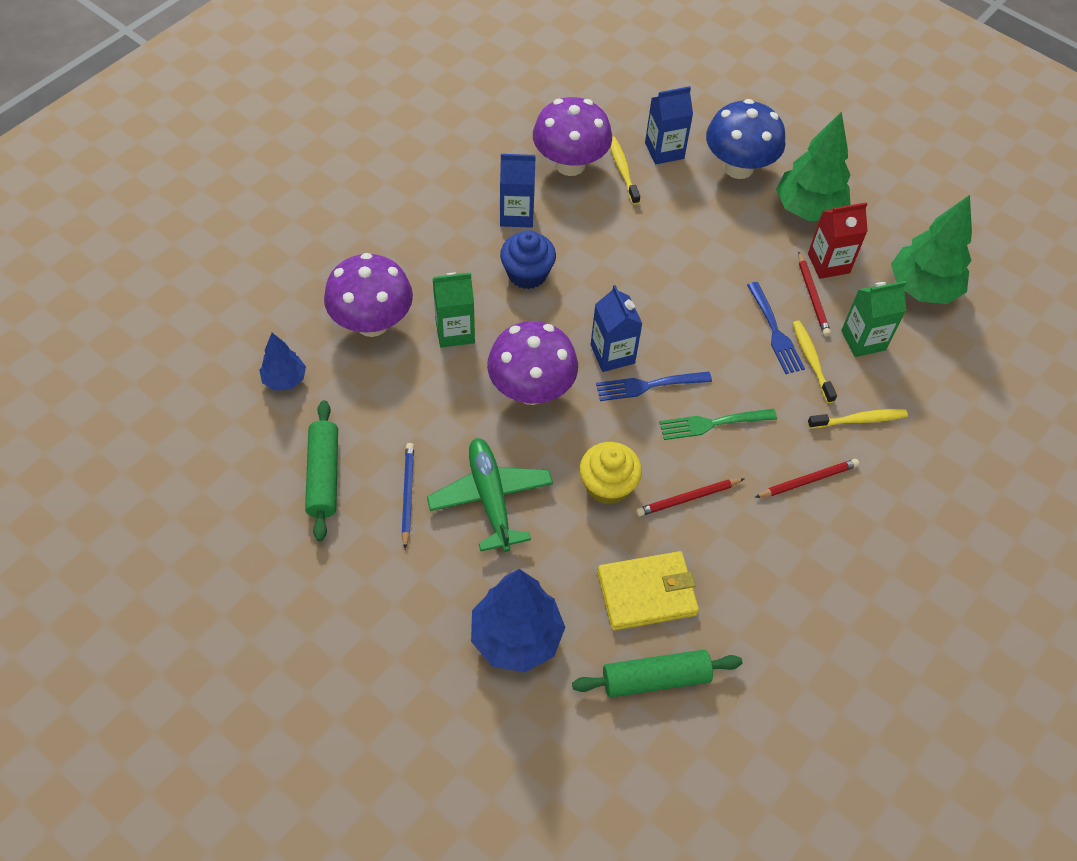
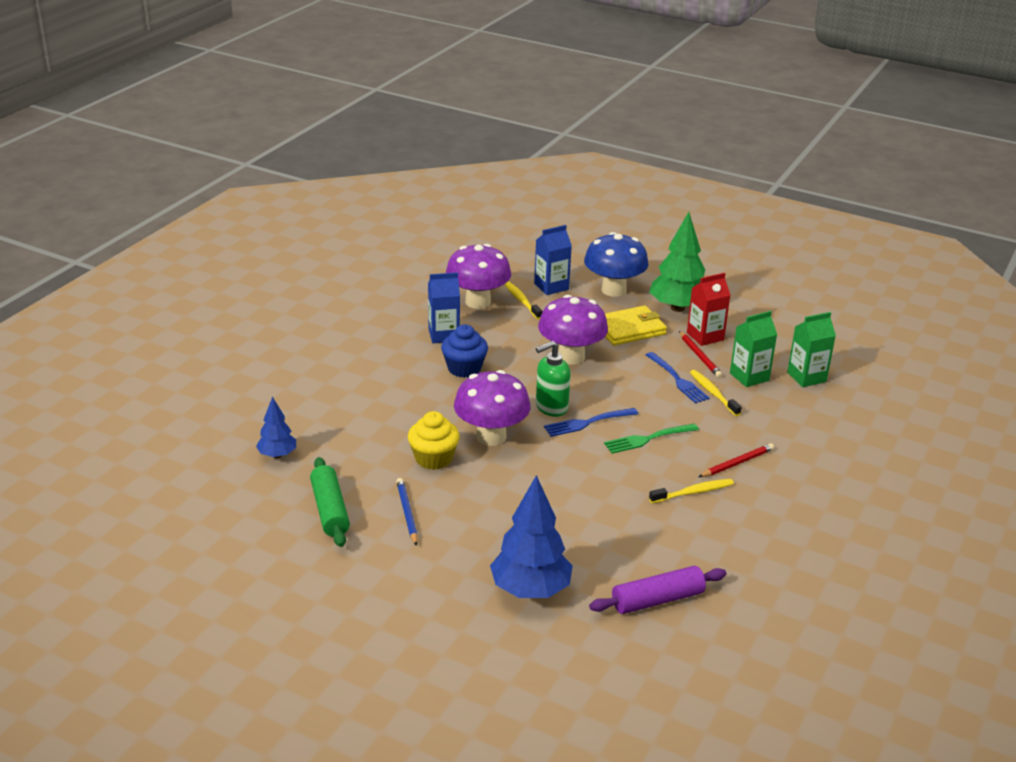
camera: 10 degrees left, 25 degrees down
(372, 323) = (343, 412): purple mushroom -> purple mushroom (571, 357)
(455, 331) = (415, 409): green carton -> green carton (806, 377)
(490, 498) = (479, 506): green plane -> none
(607, 486) = (575, 486): yellow cupcake -> yellow cupcake (433, 458)
(612, 354) = (551, 407): blue carton -> green soap dispenser
(647, 593) = (631, 548): yellow wallet -> yellow wallet (629, 329)
(655, 678) = (657, 600): green rolling pin -> purple rolling pin
(688, 498) = (644, 486): red pencil -> none
(859, 420) = (764, 423): yellow toothbrush -> yellow toothbrush (693, 492)
(922, 289) = (783, 343): green tree -> none

